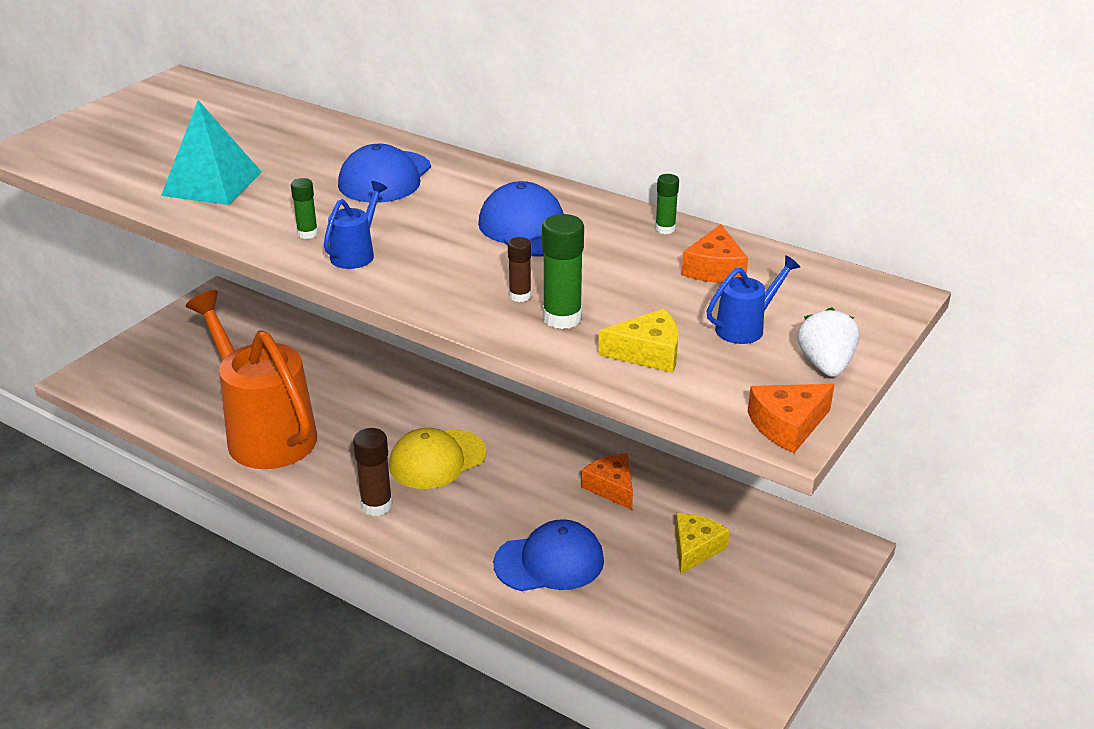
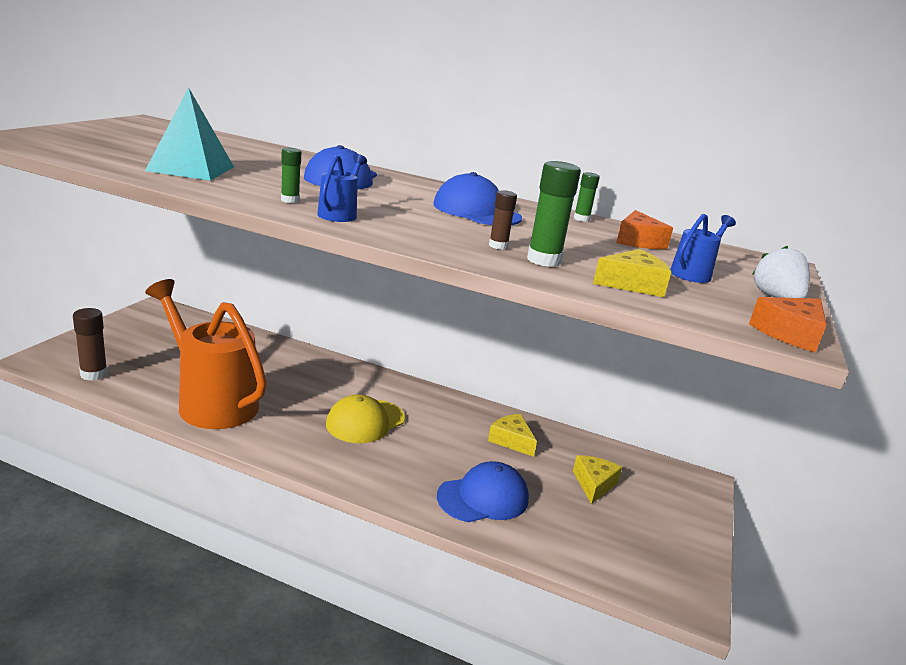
camera: 15 degrees left, 10 degrees down
(376, 505) = (322, 456): brown glue stick -> brown glue stick (94, 374)
(611, 487) = (511, 440): orange cheese -> yellow cheese

